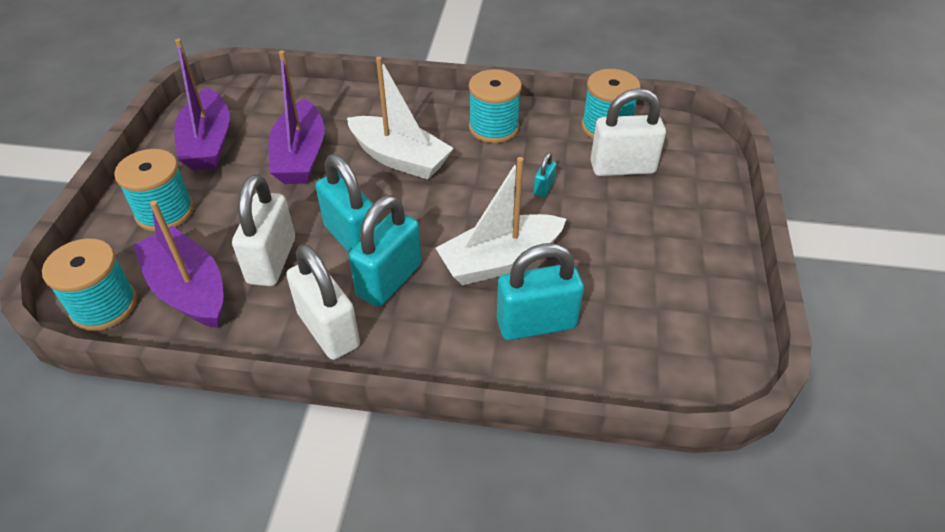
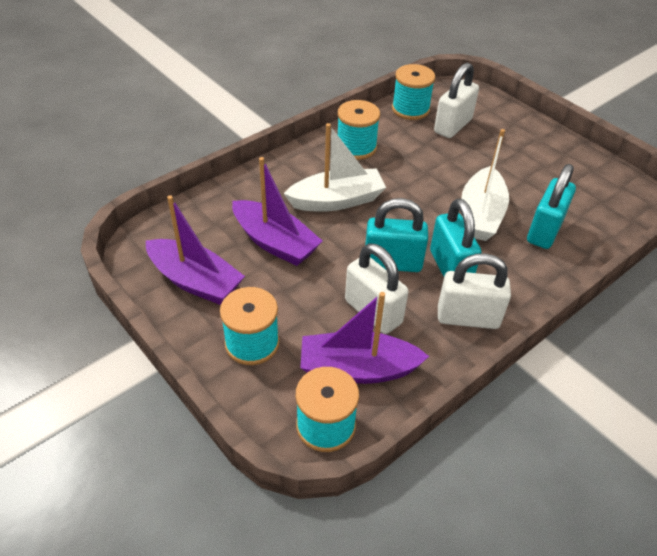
camera: 50 degrees left, 0 degrees up
(544, 188) = (436, 162): turquoise padlock -> none

